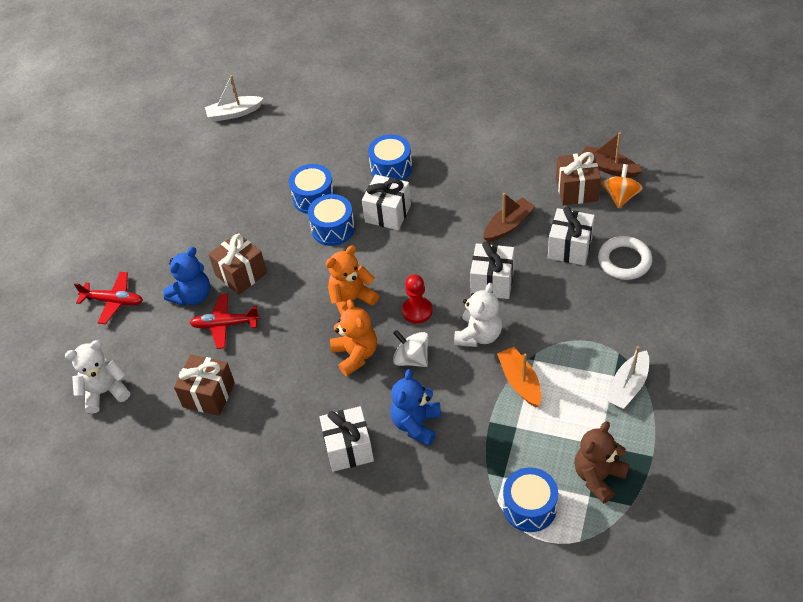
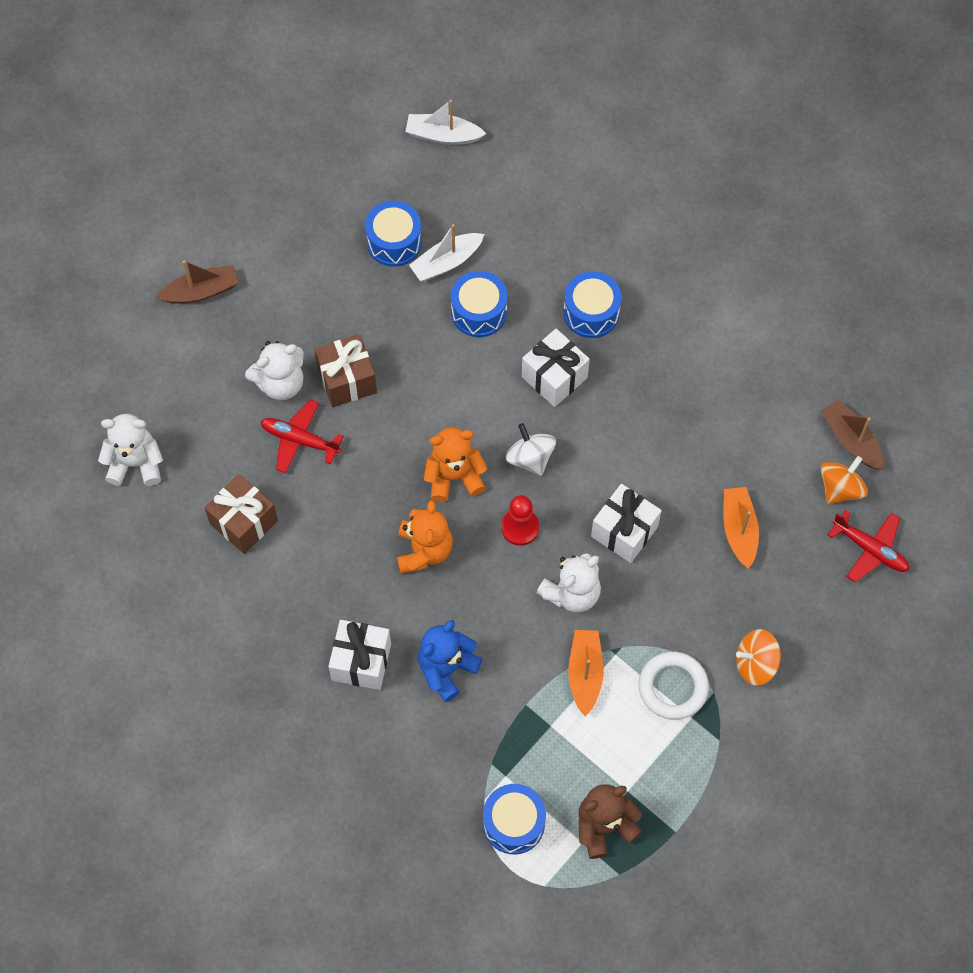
camera: 20 degrees right, 15 degrees up
(113, 301) = (191, 347): red plane -> red plane (870, 549)
(192, 296) = (280, 383): blue teddy bear -> white teddy bear
(333, 229) = (480, 368): blue drum -> blue drum (394, 242)
(411, 358) = (482, 586): white spinning top -> white spinning top (530, 458)
(508, 225) = (685, 463): brown boat -> brown boat (201, 291)
(570, 248) = (739, 530): white gift -> orange boat
(576, 190) = (794, 453): brown gift -> none
(624, 261) = (791, 578): white ring -> white ring (673, 687)
(628, 386) = (699, 738): white boat -> white boat (446, 262)
(635, 322) = (755, 664): none -> orange spinning top

